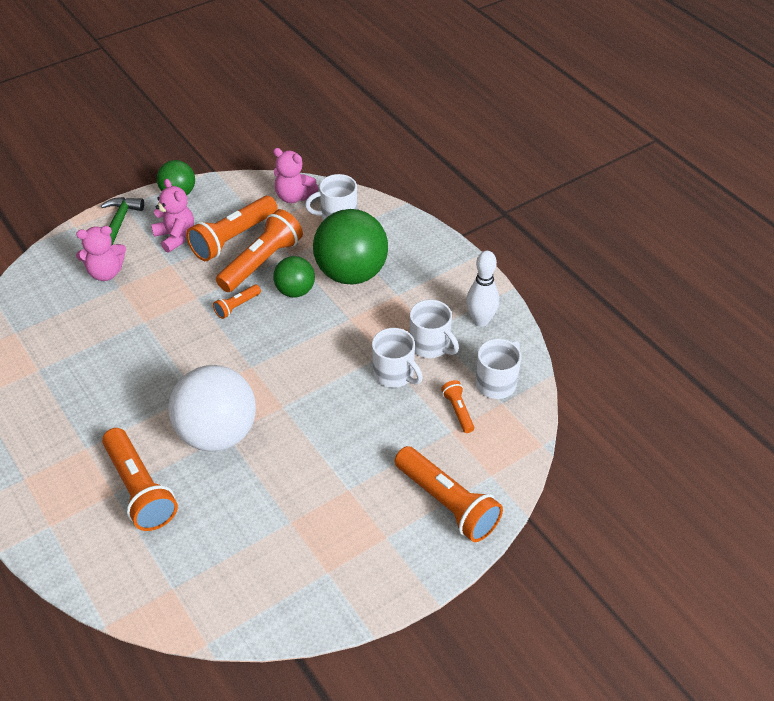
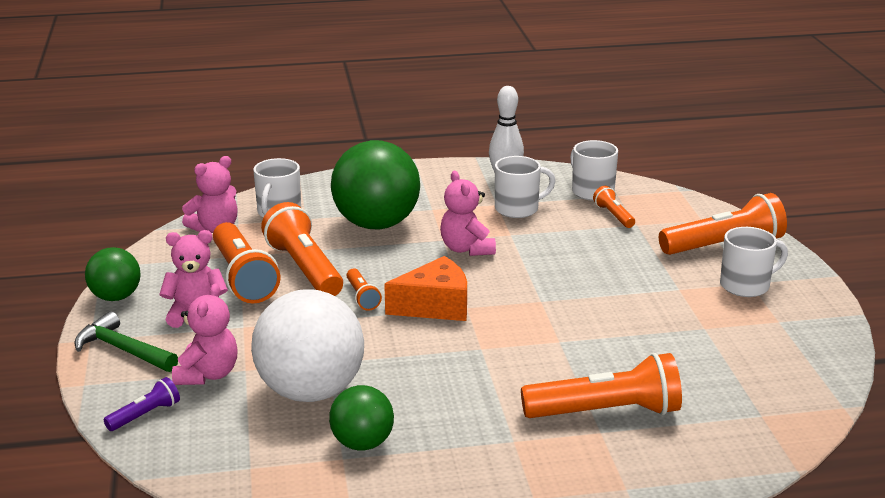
camera: 65 degrees left, 20 degrees down
(52, 265) = (145, 415): none -> purple flashlight
(217, 434) = (554, 346): white ball -> white ball (310, 391)
(244, 349) = (435, 306): none -> orange cheese
(295, 291) = (372, 259): green ball -> green ball (362, 443)
(341, 337) = (467, 249): none -> pink teddy bear
(394, 374) = (542, 234): white mug -> white mug (746, 285)
(458, 411) = (613, 215): orange flashlight -> orange flashlight turned 60 degrees clockwise

